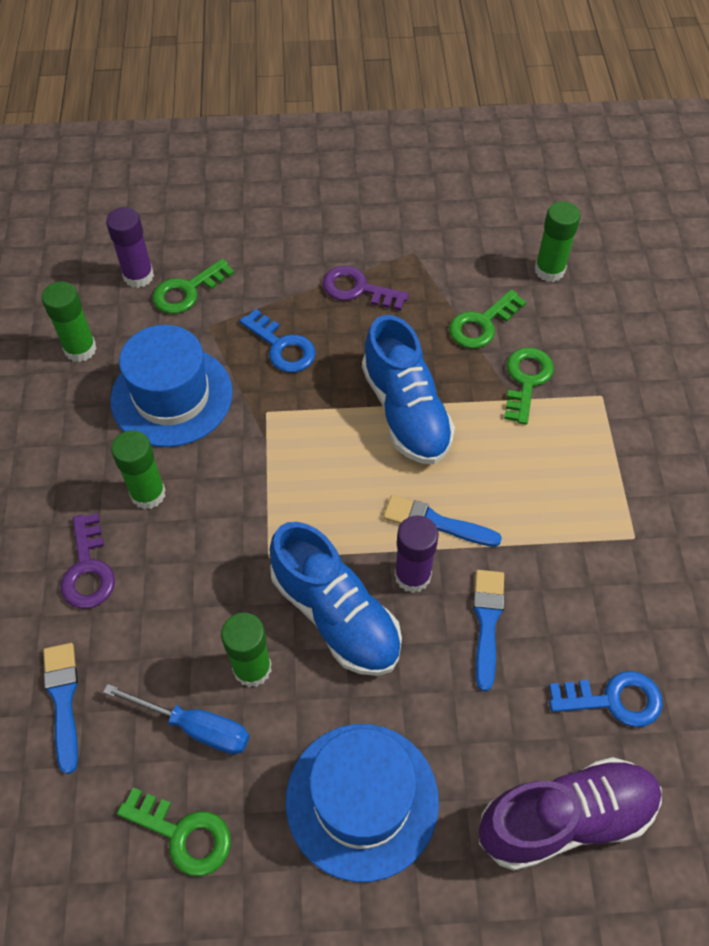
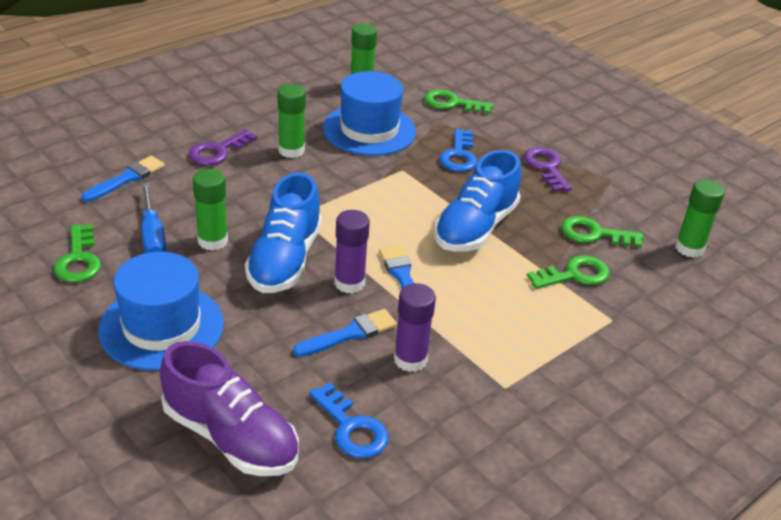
camera: 50 degrees right, 20 degrees down
(138, 276) = (439, 82): purple glue stick -> purple glue stick (410, 360)

